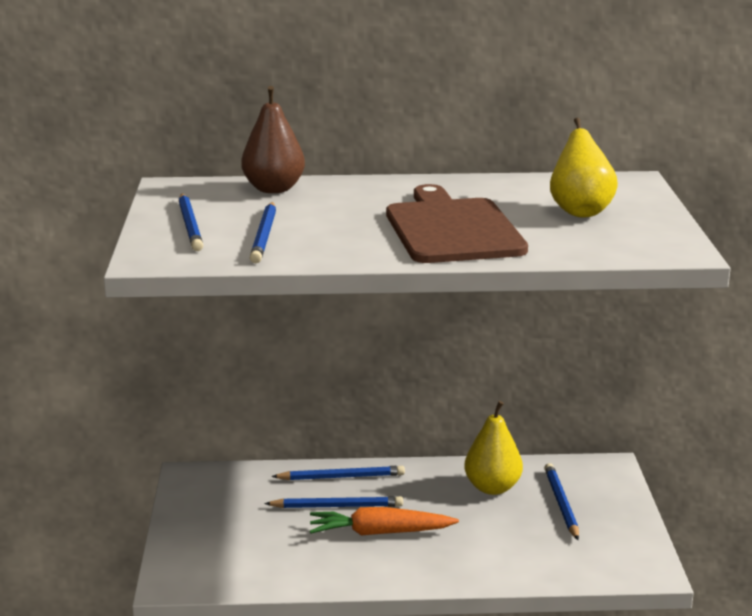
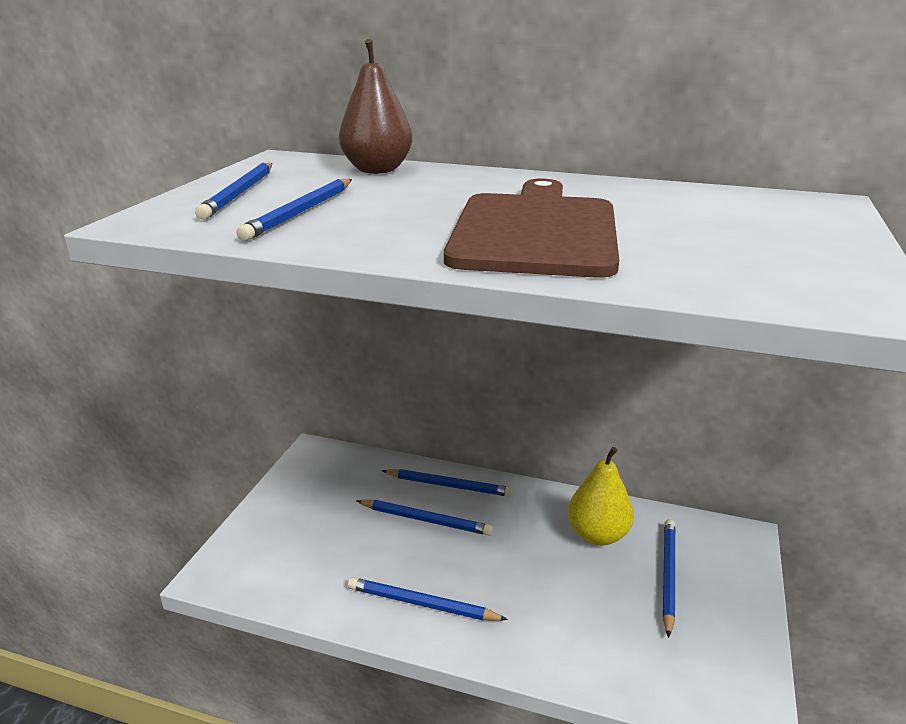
camera: 20 degrees right, 5 degrees up
(373, 562) = (422, 604): none -> blue pencil
(379, 533) = (450, 565): orange carrot -> none
(580, 211) = (731, 230): yellow pear -> none

